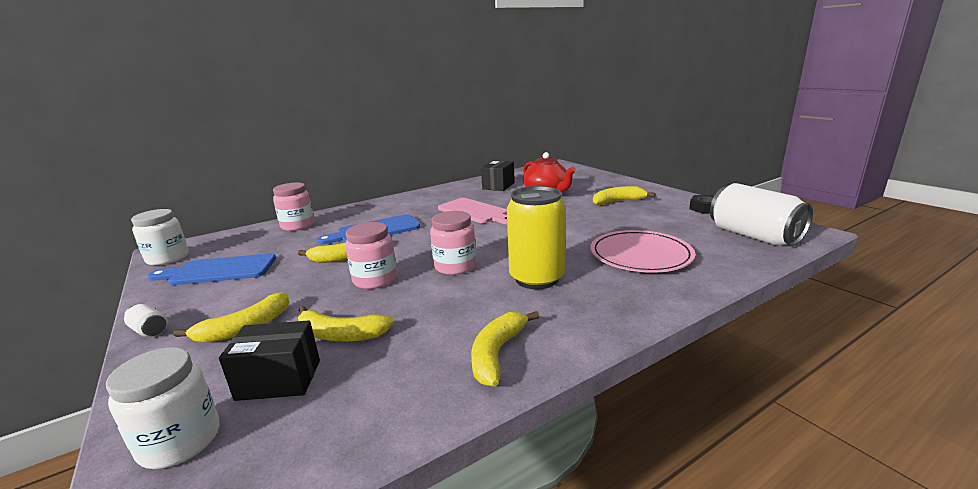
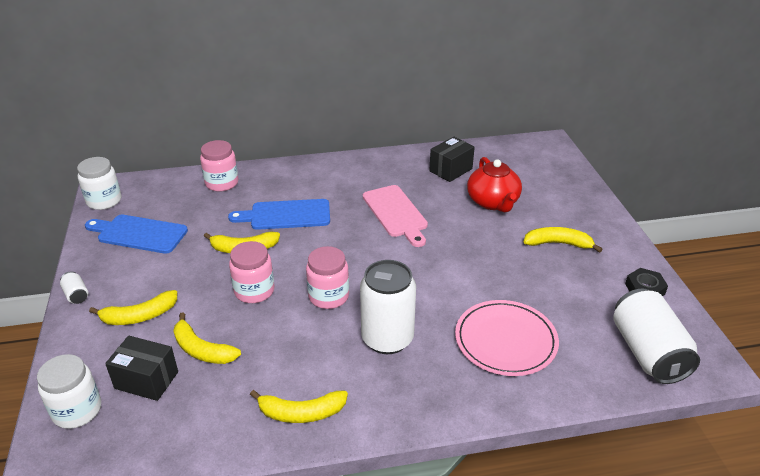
camera: 20 degrees right, 15 degrees up
(497, 353) = (301, 413): yellow banana -> yellow banana turned 135 degrees counterclockwise
(536, 278) = (387, 339): yellow can -> white can

